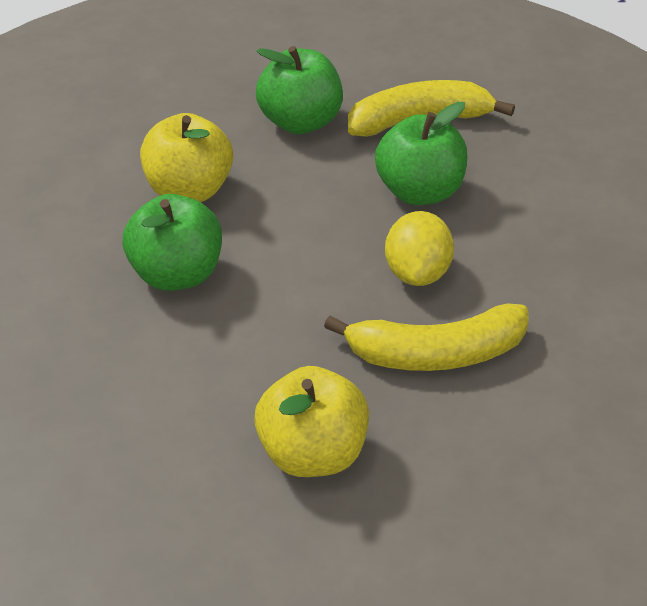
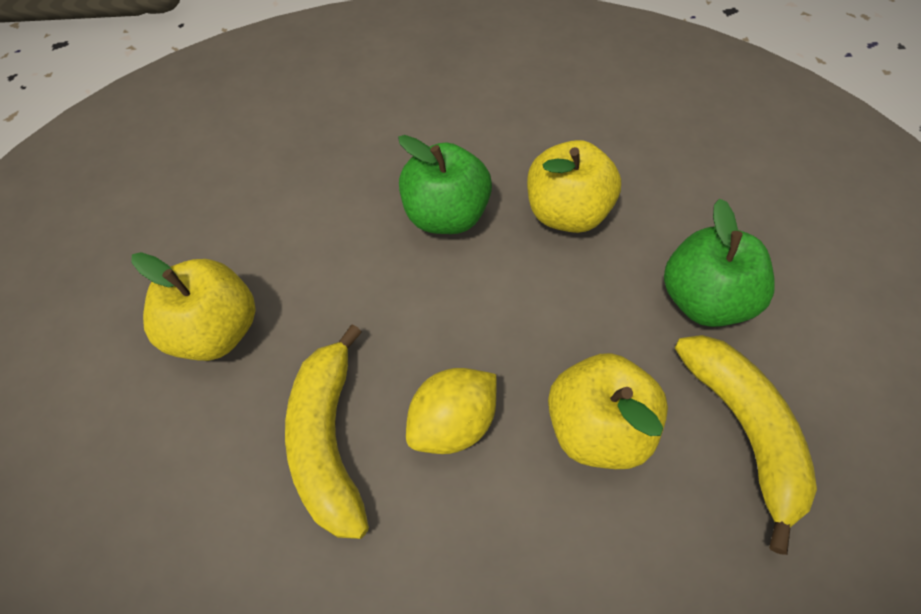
camera: 90 degrees right, 15 degrees up
(417, 273) = (453, 424): yellow lemon -> yellow lemon turned 45 degrees counterclockwise
(420, 192) = (597, 428): green apple -> yellow apple

